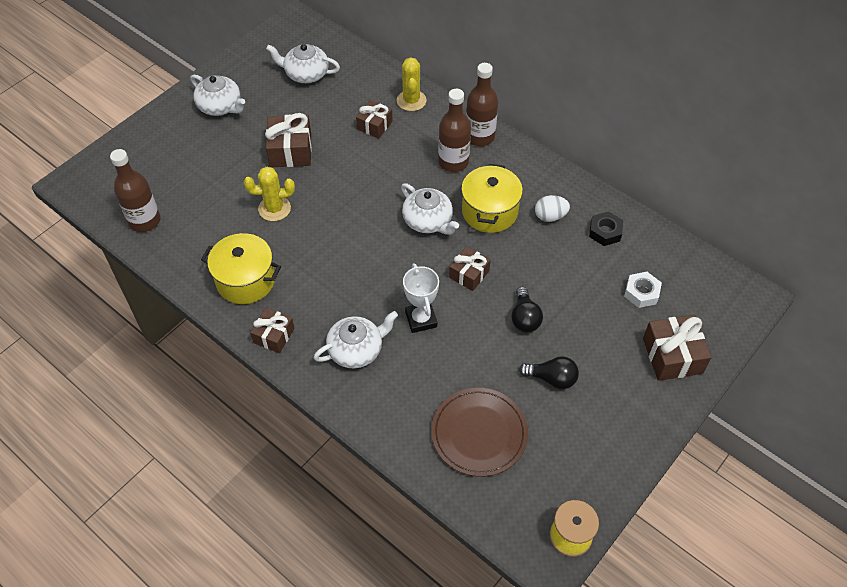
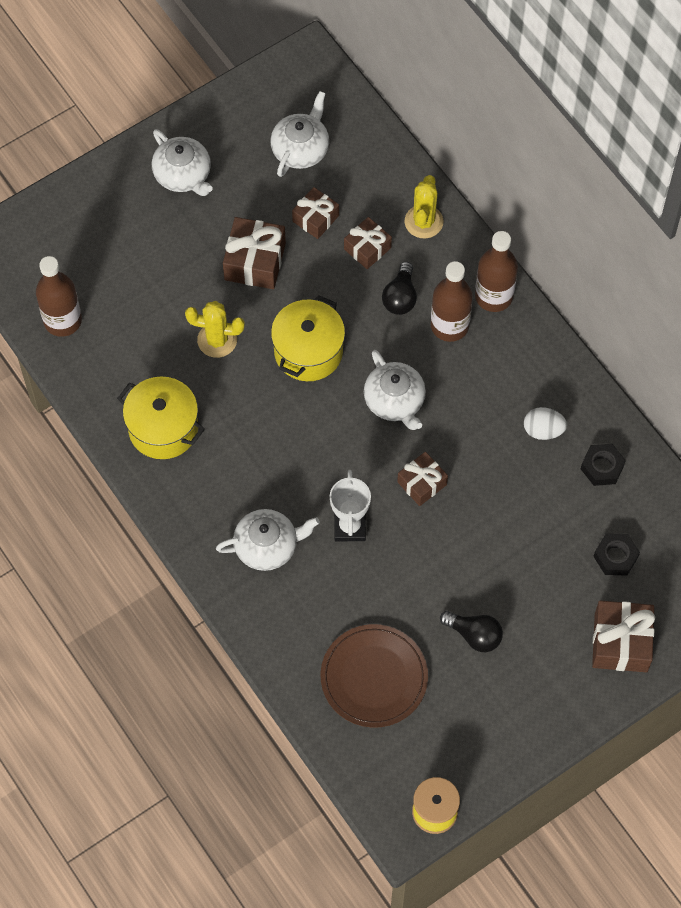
camera: 15 degrees right, 10 degrees up
(274, 335) = (180, 506): brown gift -> brown gift (315, 218)
(306, 74) = (301, 148): white teapot -> white teapot turned 90 degrees clockwise
(489, 211) = (472, 406): yellow pot -> yellow pot (308, 351)
(524, 318) = (468, 554): black light bulb -> black light bulb (400, 297)
(641, 293) = (615, 557): white nut -> black nut

